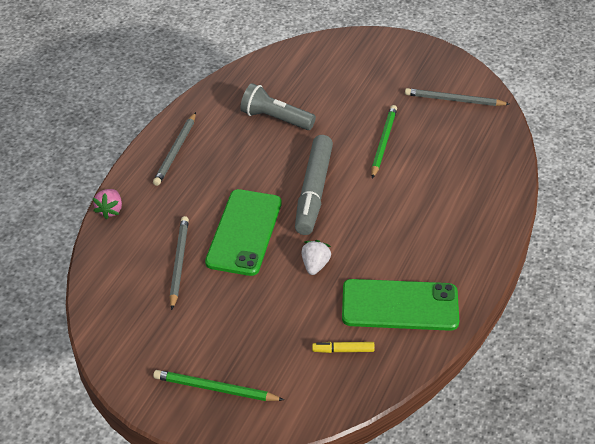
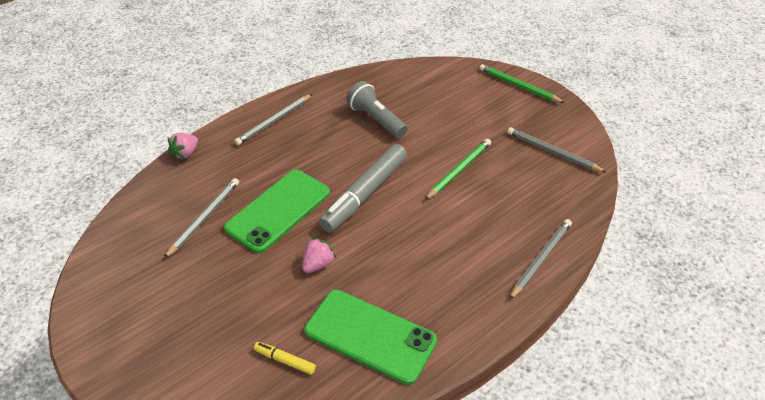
camera: 25 degrees right, 0 degrees up
(215, 389) = (145, 350): green pencil -> green pencil (518, 86)
(315, 265) = (318, 264): white strawberry -> pink strawberry
(498, 196) = (541, 259): none -> grey pencil

